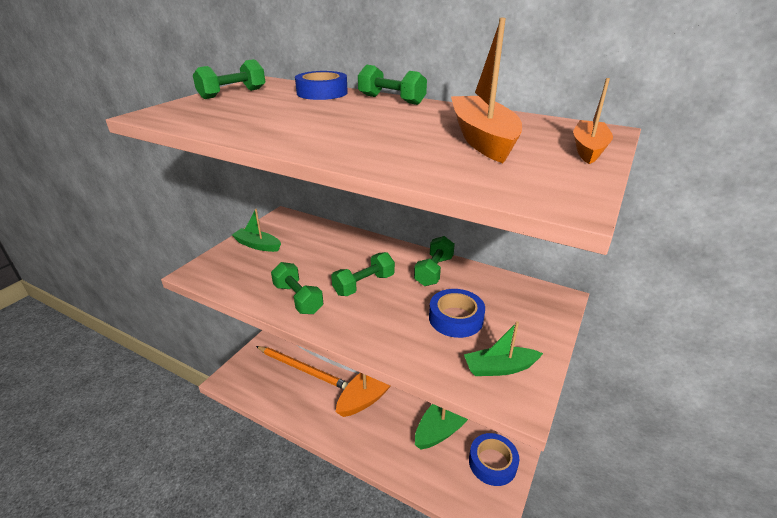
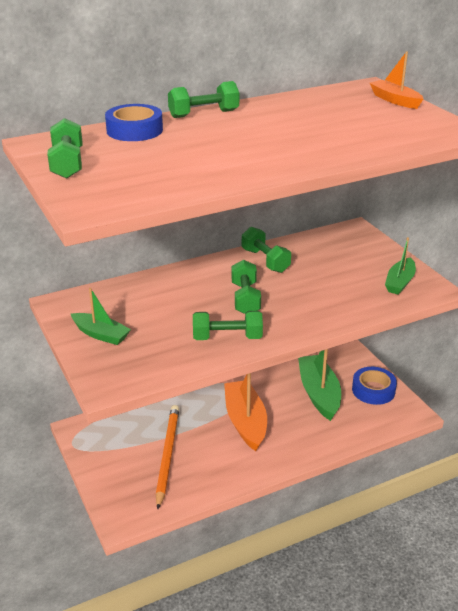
camera: 55 degrees left, 0 degrees up
(257, 245) = (101, 334): green boat -> green boat turned 120 degrees counterclockwise
(302, 369) = (167, 455): orange pencil -> orange pencil turned 60 degrees counterclockwise
(455, 318) = (334, 276): blue tape -> none
(482, 139) = (341, 117): orange boat -> none

